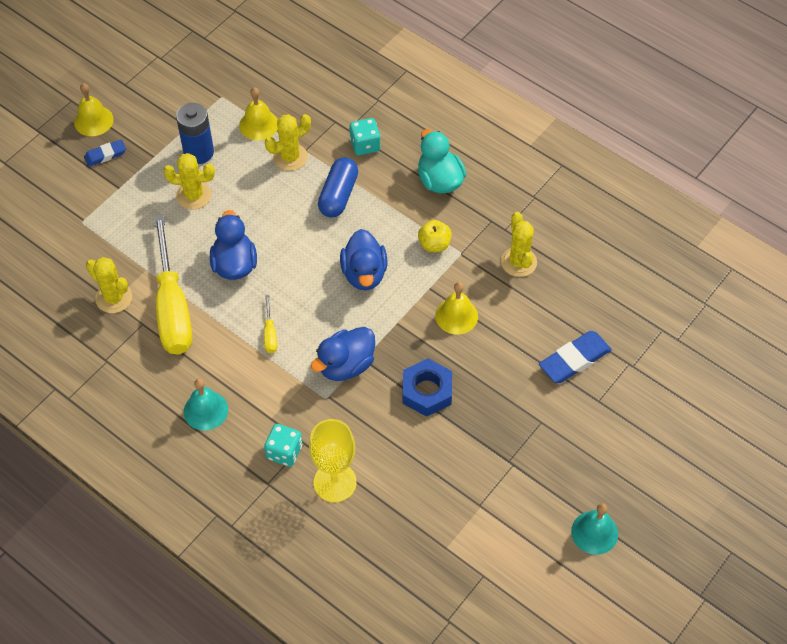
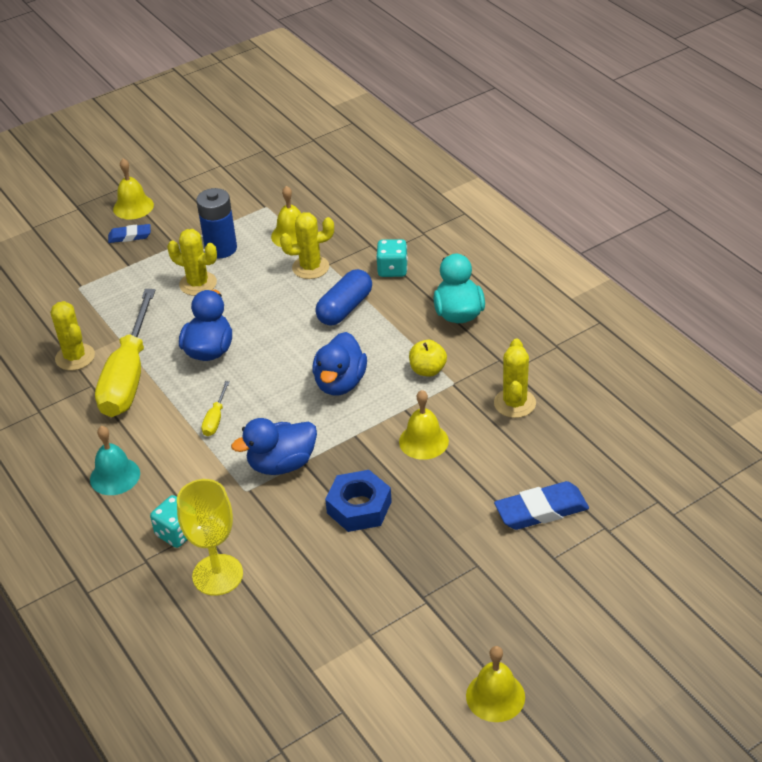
camera: 20 degrees right, 15 degrees down
(594, 532) = (495, 696): turquoise bell -> yellow bell

